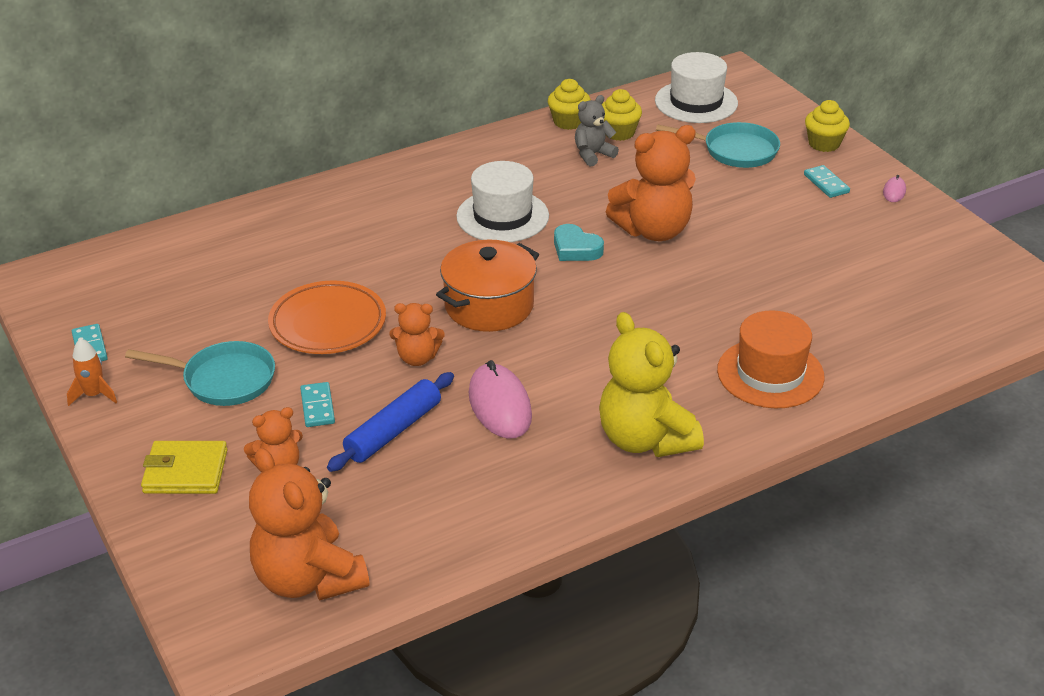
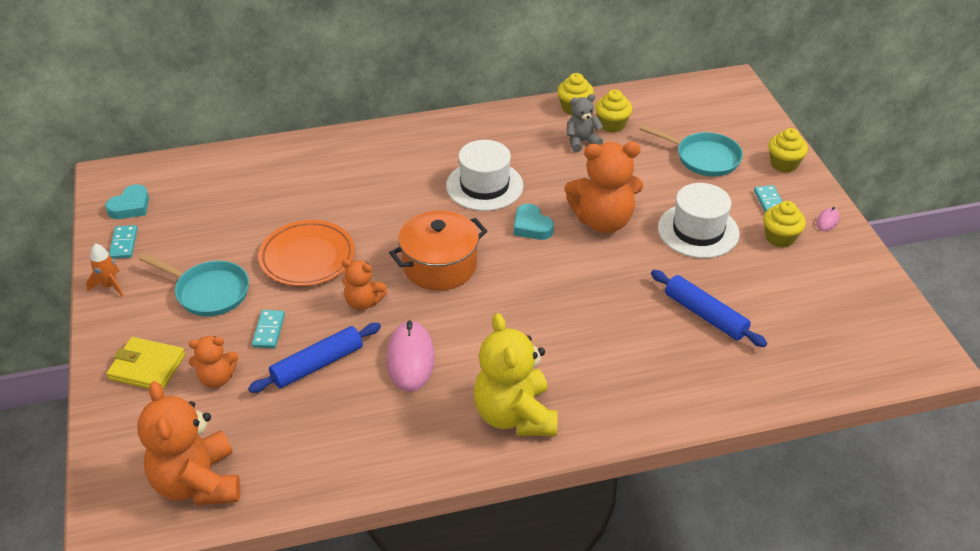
camera: 15 degrees right, 5 degrees up
(79, 306) = (130, 206): none -> turquoise heart
(696, 102) = (689, 106): white hat -> white hat (698, 231)
(770, 373) = (646, 375): orange hat -> none
(806, 304) = (705, 315): none -> blue rolling pin
(852, 216) = (780, 238): none -> yellow cupcake

